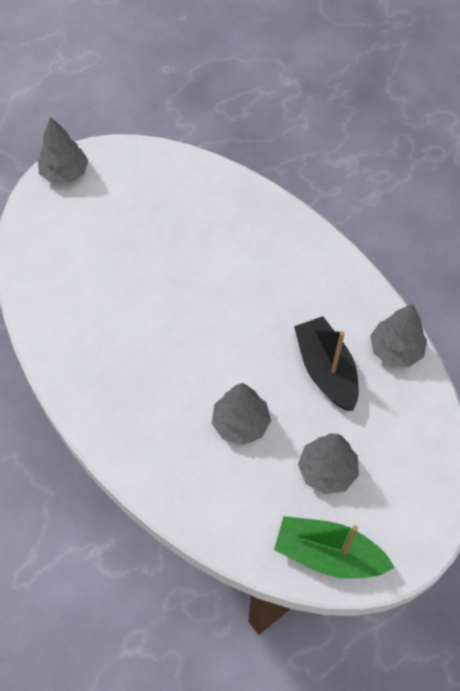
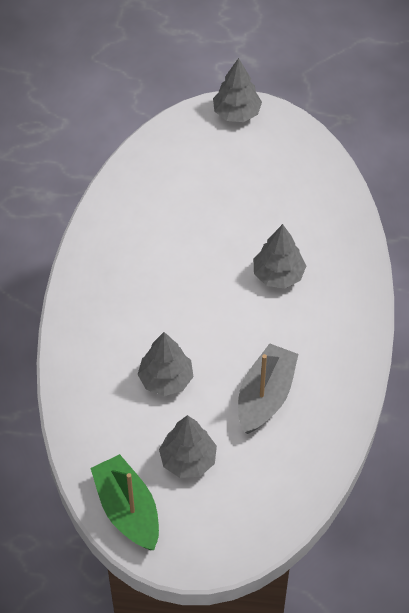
camera: 45 degrees right, 5 degrees down
(326, 370) = (265, 396): black boat -> grey boat
(395, 350) = (333, 426): grey tree -> grey tree (278, 275)

